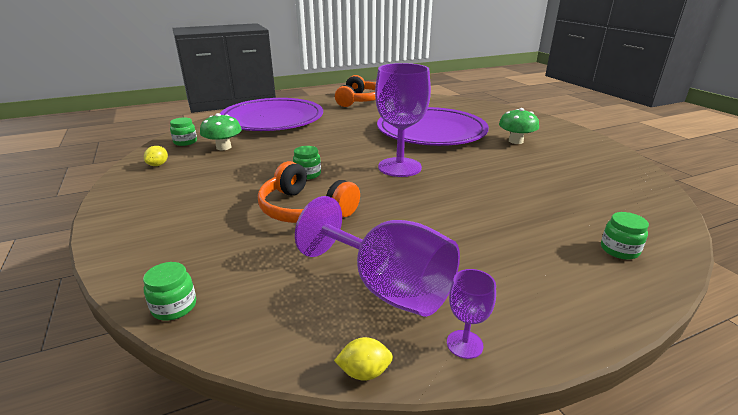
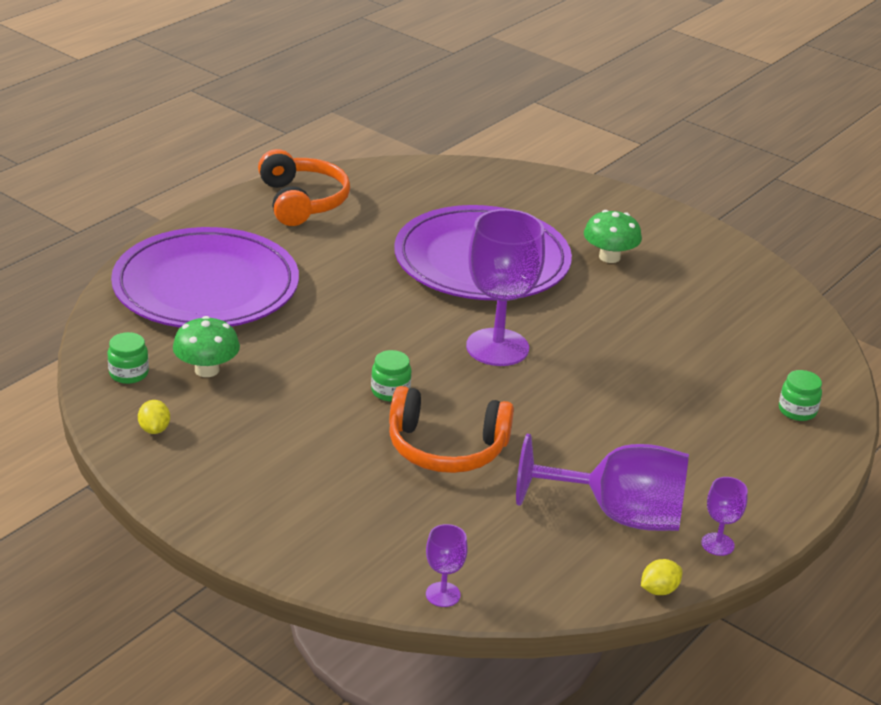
camera: 30 degrees left, 5 degrees up
(174, 307) = (443, 594): green jar -> purple goblet

